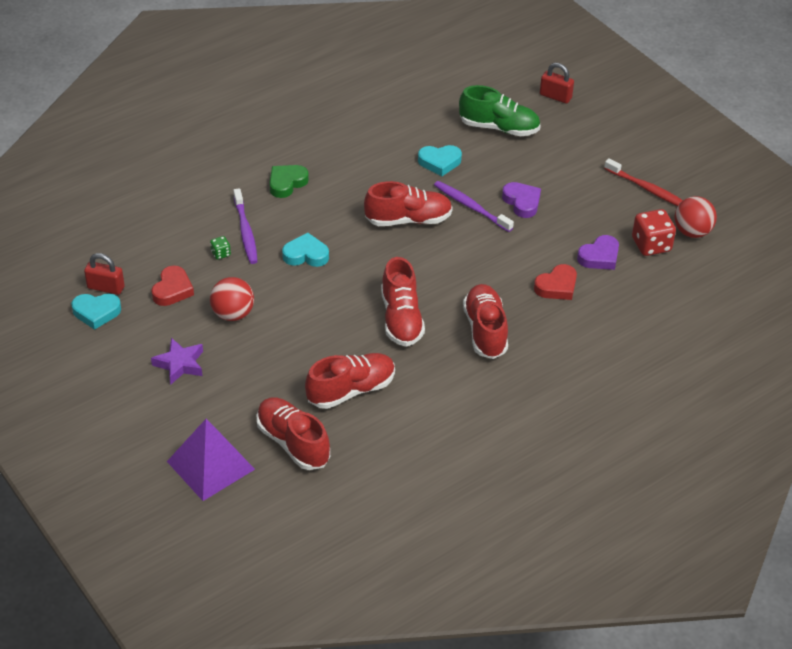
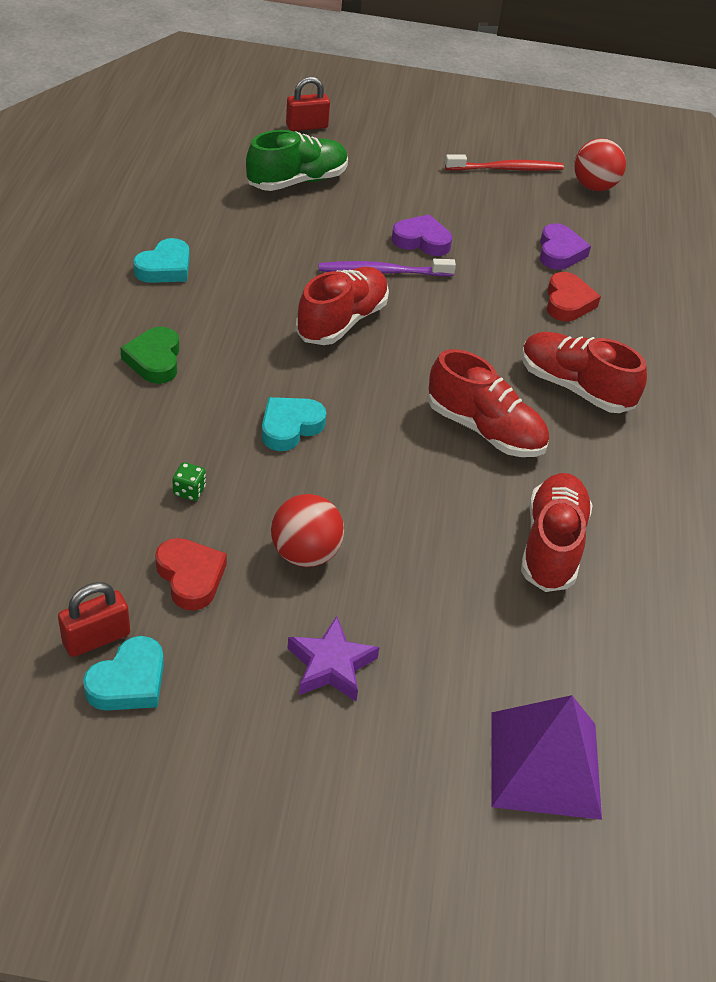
camera: 50 degrees left, 0 degrees up
(245, 232) = (183, 445): purple toothbrush -> none
(293, 443) = (585, 656): red shoe -> none
(439, 162) = (288, 245): turquoise heart -> turquoise heart (165, 268)
(651, 245) = (582, 216): red dice -> none

